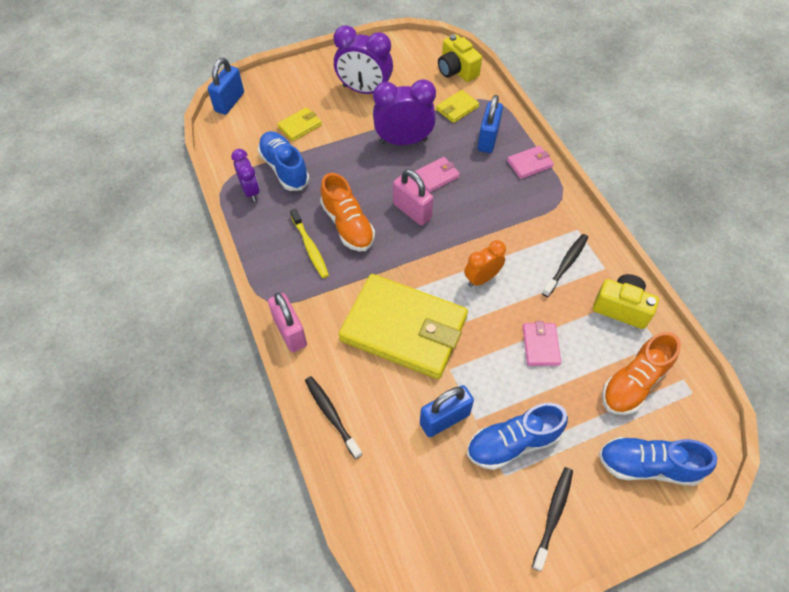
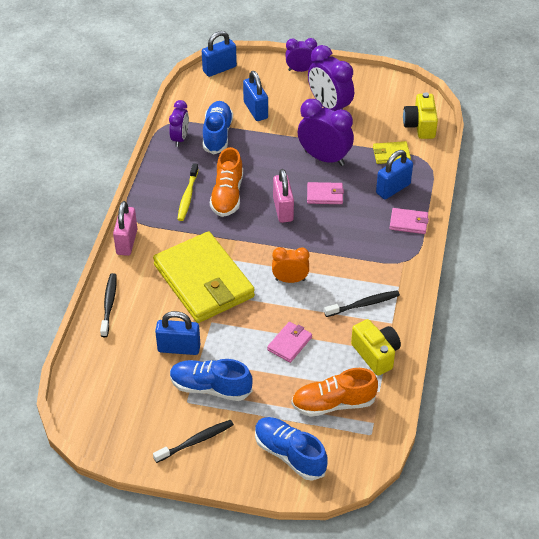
camera: 35 degrees right, 10 degrees down
(300, 126) = (255, 110): yellow wallet -> blue padlock
(308, 68) = (300, 70): none -> purple clock

